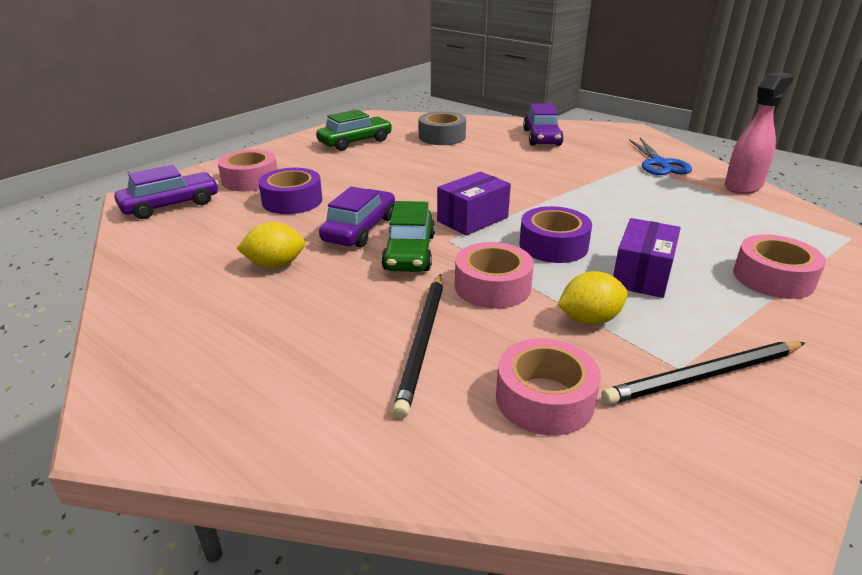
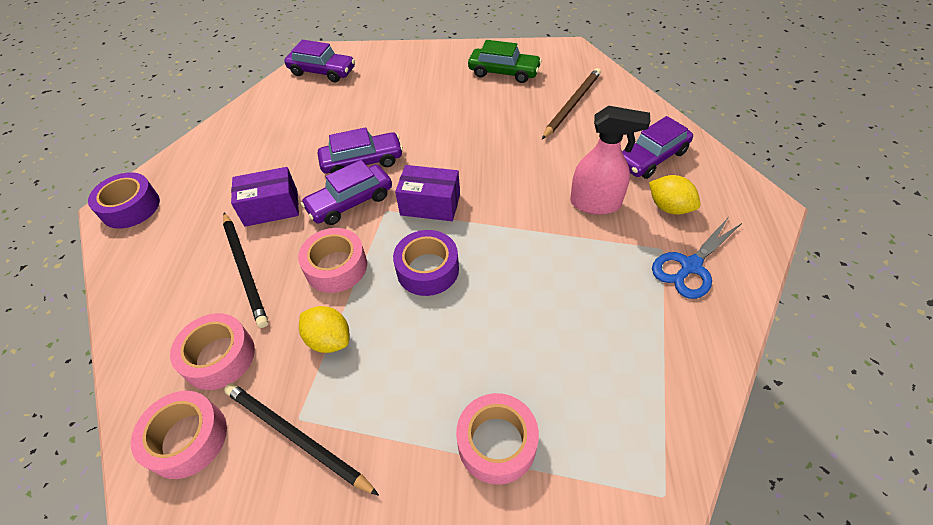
camera: 55 degrees right, 20 degrees up
(250, 180) = (387, 74): pink tape -> pink tape (187, 439)
(275, 265) = (286, 157): yellow lemon -> yellow lemon (669, 207)
(292, 201) = (374, 109): purple tape -> purple tape (131, 207)
(409, 252) = (350, 202): green car -> purple car
(422, 342) = (245, 270): black pencil -> black pencil turned 90 degrees counterclockwise
(442, 137) = (572, 104): grey tape -> brown pencil
(642, 275) = (423, 344): purple box -> purple box (271, 208)
(743, 186) = (709, 356): pink spray bottle -> pink spray bottle (595, 204)

